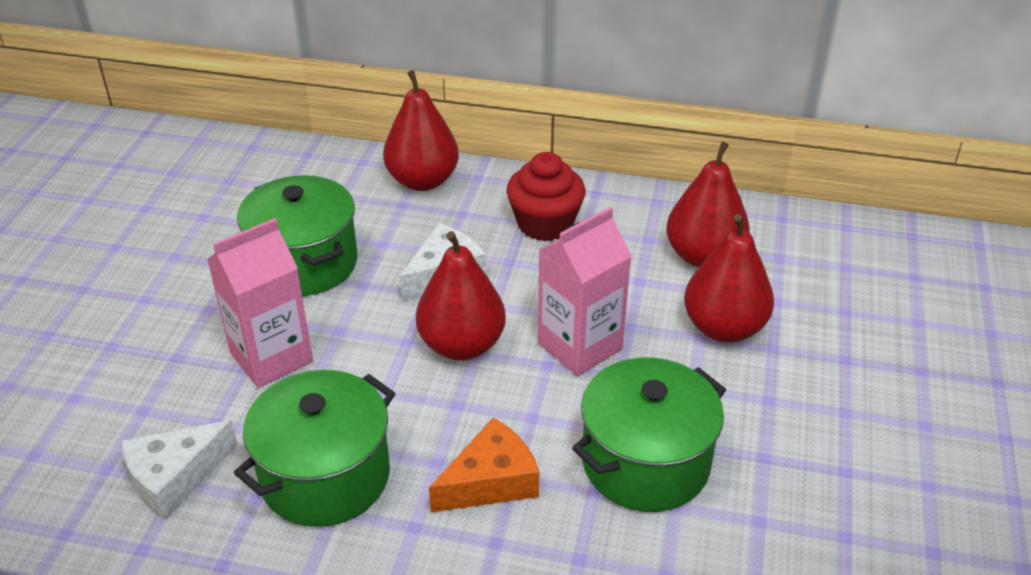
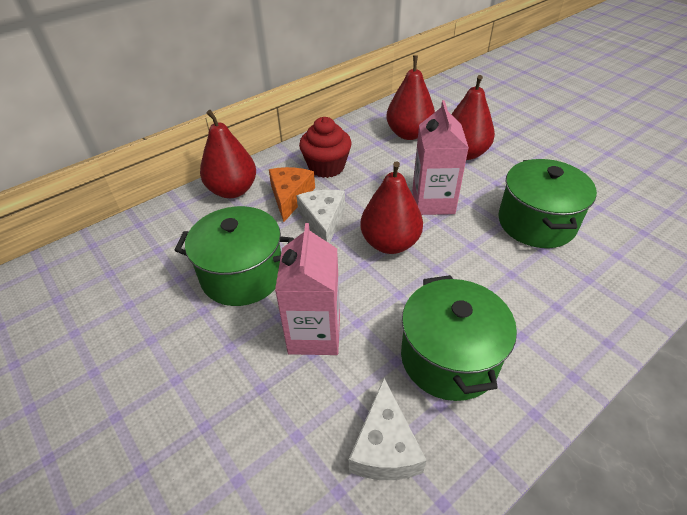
camera: 50 degrees left, 5 degrees up
(491, 481) = (509, 285): orange cheese -> orange cheese (290, 197)

